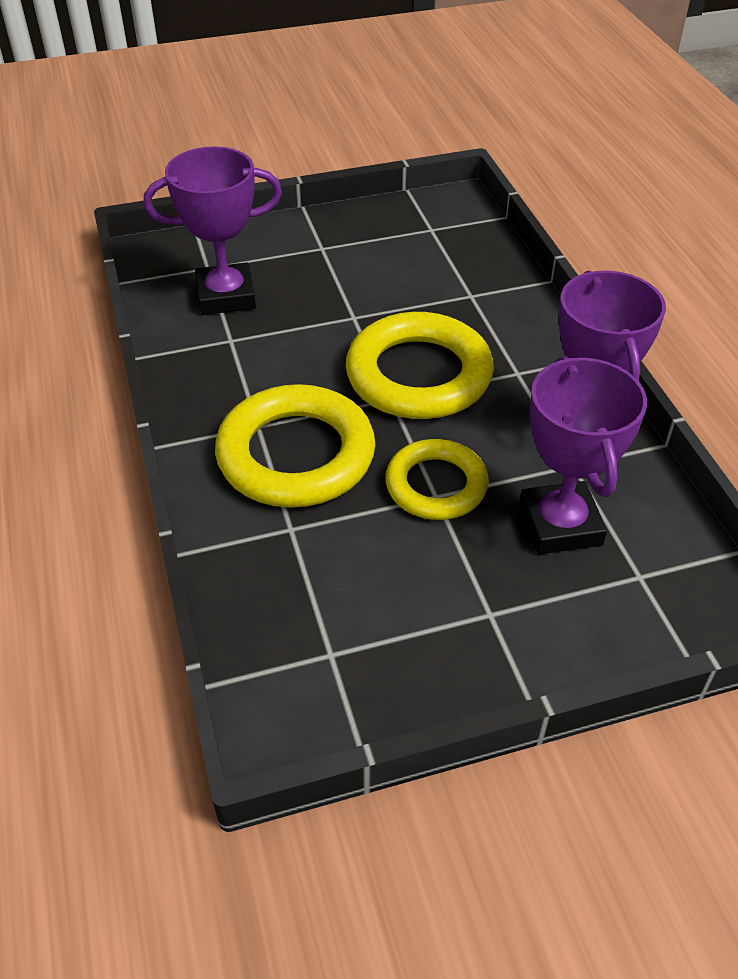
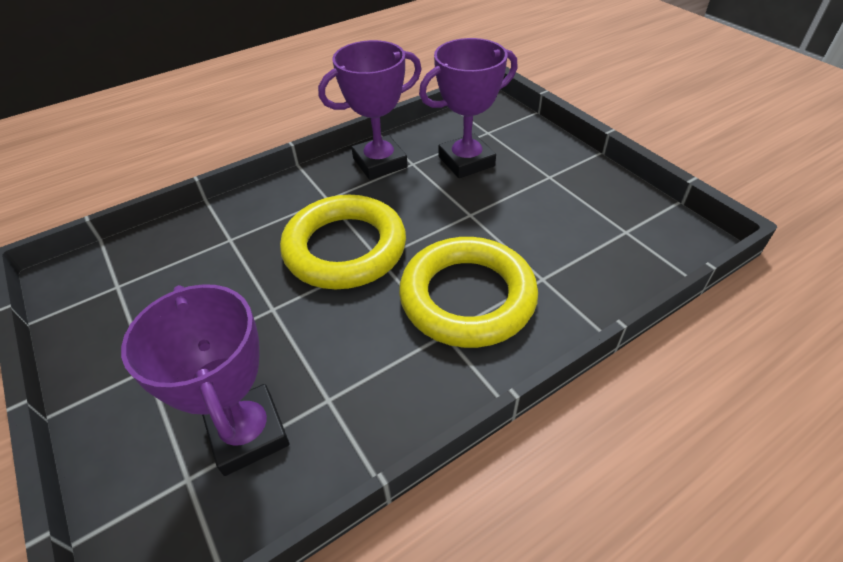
camera: 105 degrees left, 0 degrees up
(436, 485) = (460, 216): yellow ring -> none

